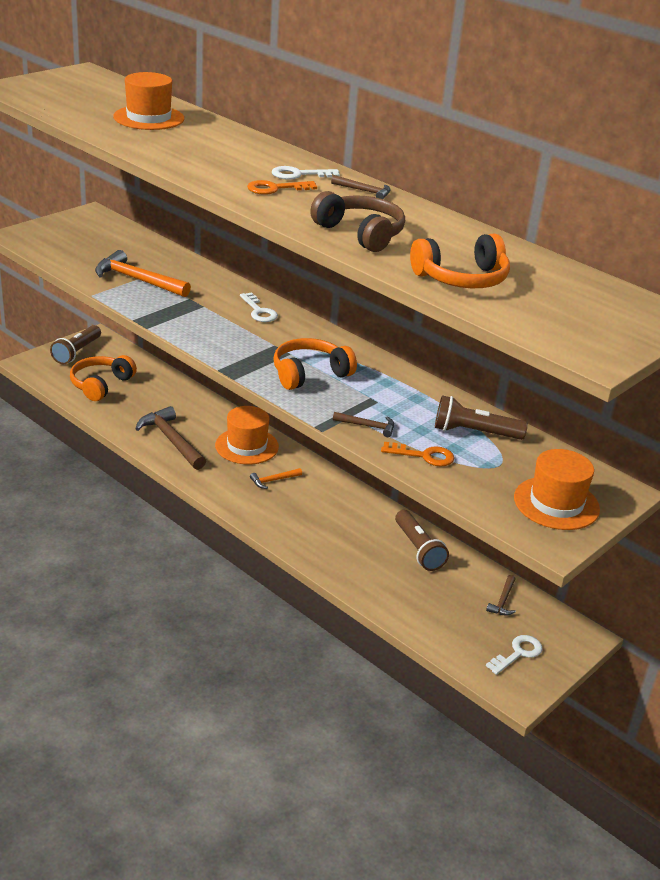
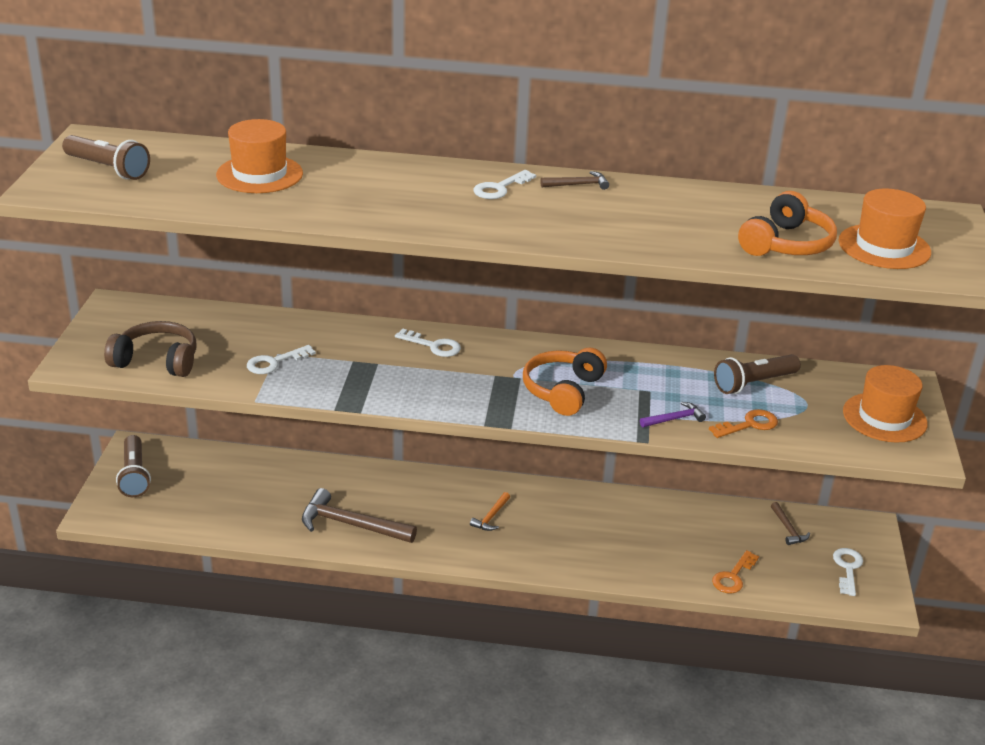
camera: 35 degrees left, 0 degrees up
(101, 385) = (207, 500): orange headphones -> none
(137, 280) = (274, 362): orange hammer -> white key
(247, 446) = (427, 494): orange hat -> orange hat (884, 247)
(275, 189) = (508, 212): orange key -> orange key (733, 577)
(360, 233) = (649, 232): brown headphones -> brown headphones (157, 361)
(368, 426) = (674, 419): brown hammer -> purple hammer
(418, 549) = (679, 518): brown flashlight -> brown flashlight (108, 169)

